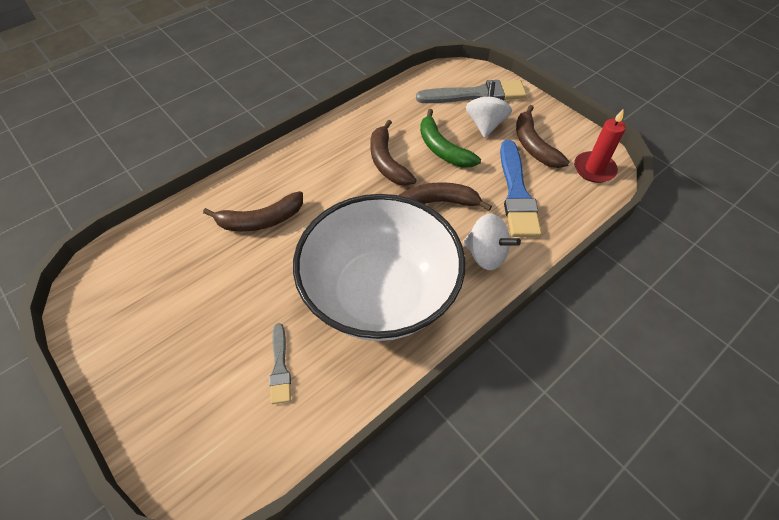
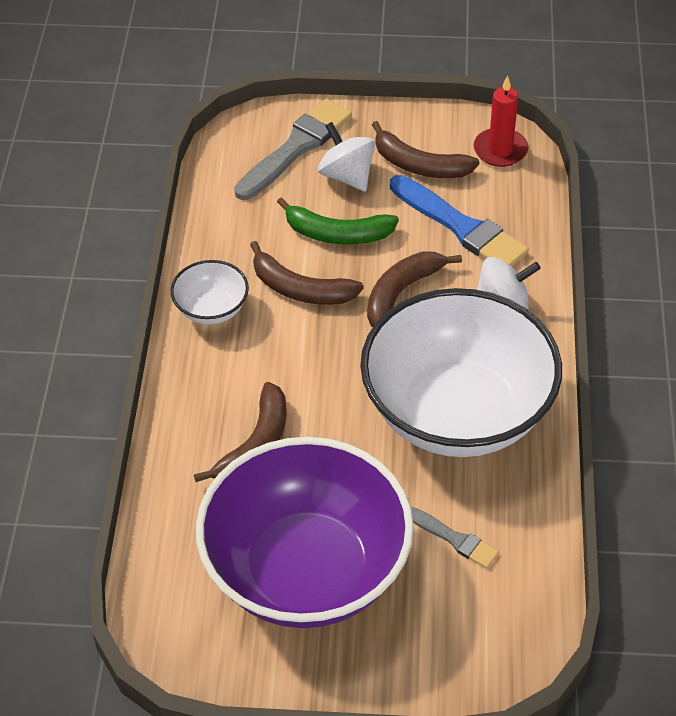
camera: 45 degrees left, 5 degrees down
(189, 308) = (306, 571): none -> purple bowl
(333, 140) = (211, 309): none -> white bowl

